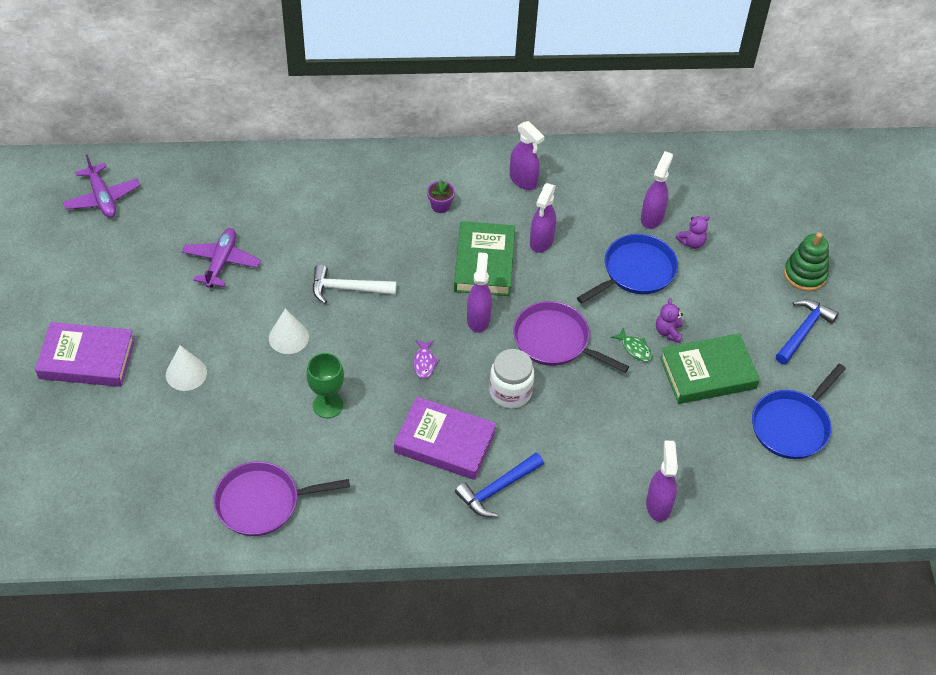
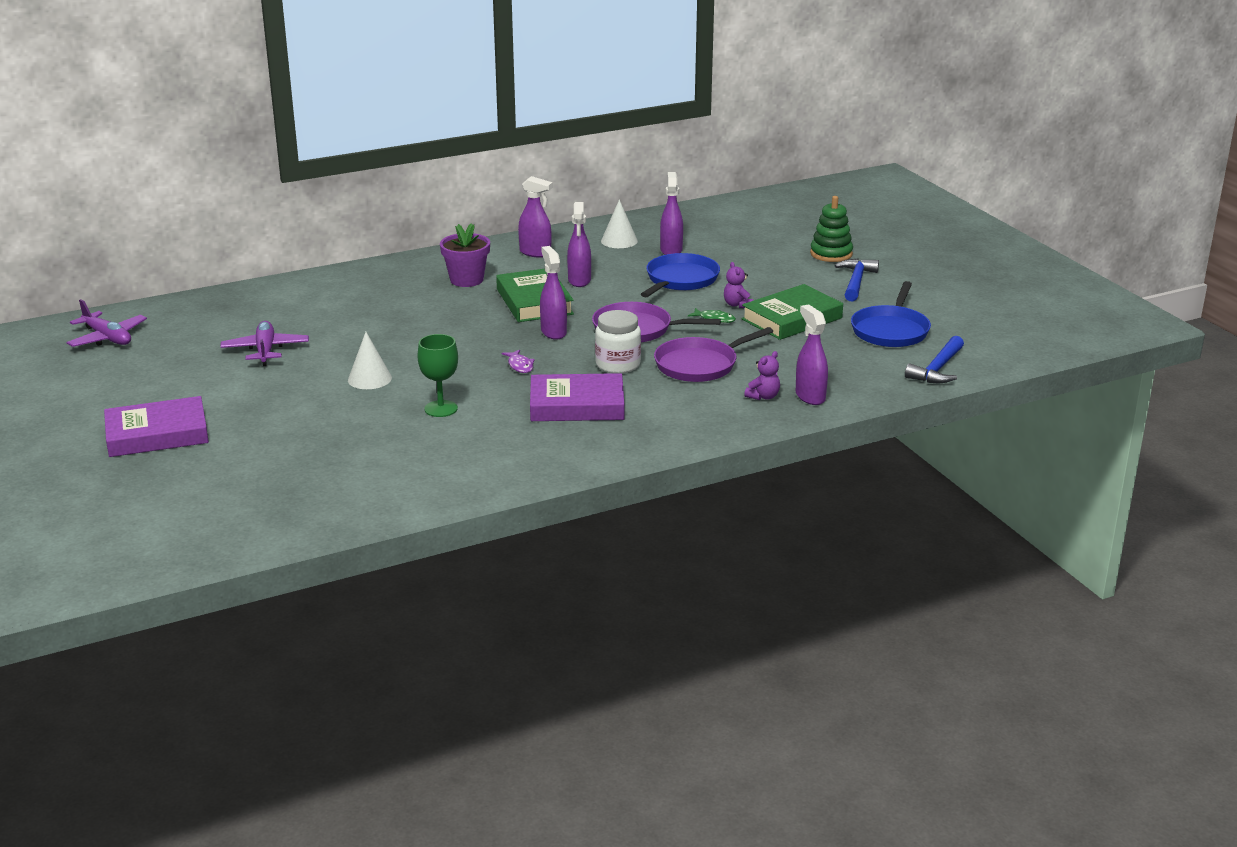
camera: 20 degrees left, 25 degrees down
(186, 373) = (275, 421): white cone -> white cone (619, 241)
(262, 502) = (416, 479): purple pan -> purple pan (699, 365)
(347, 289) = (409, 340): white hammer -> none
(440, 206) = (466, 280): purple flower pot -> purple flower pot, size x1.74
(497, 489) = (650, 420): blue hammer -> blue hammer (937, 369)
(692, 242) = (718, 256): purple teddy bear -> purple teddy bear (763, 396)

